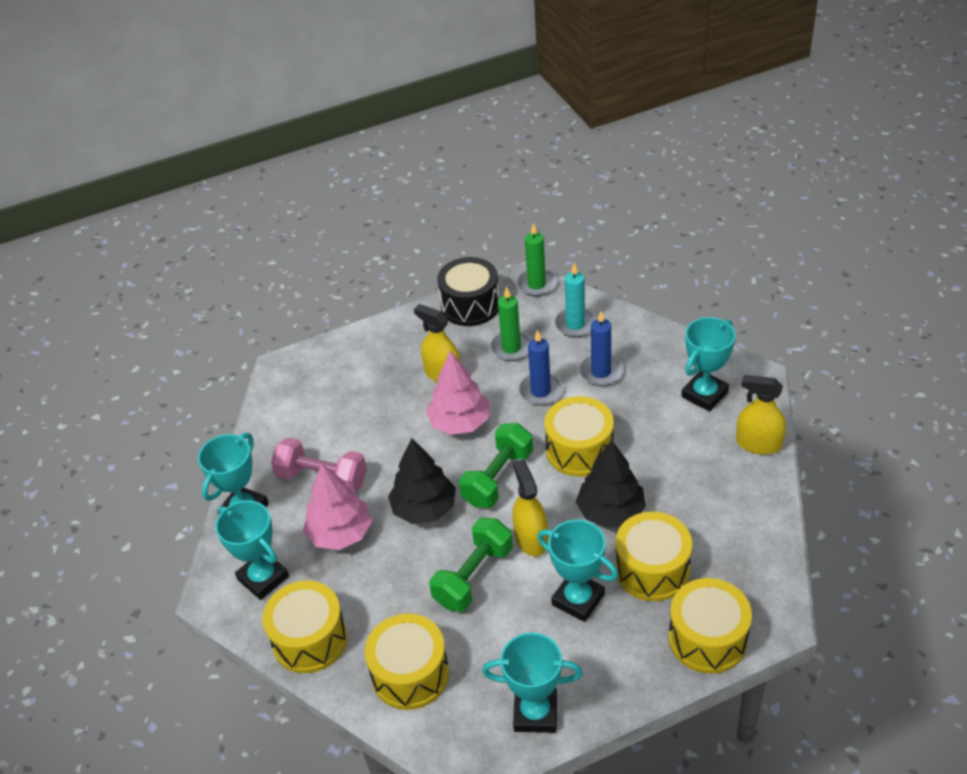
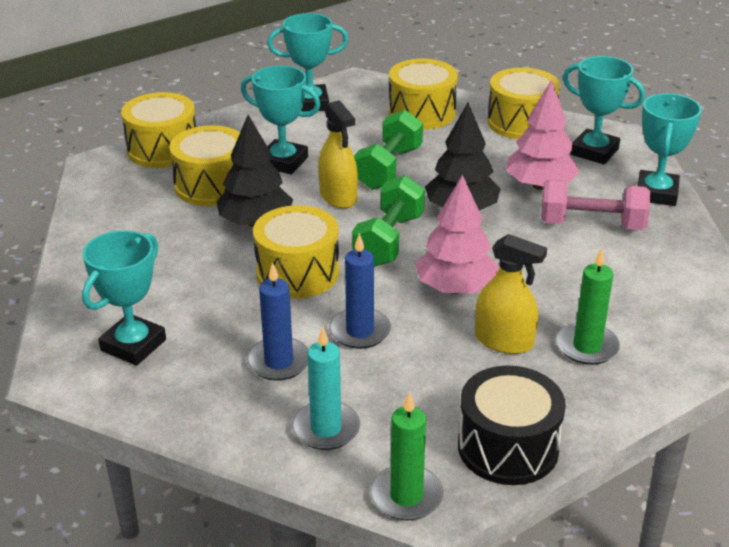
camera: 165 degrees right, 10 degrees down
(511, 348) = (418, 385): green candle -> green candle (587, 346)
(758, 444) = (75, 296): yellow spray bottle -> none

